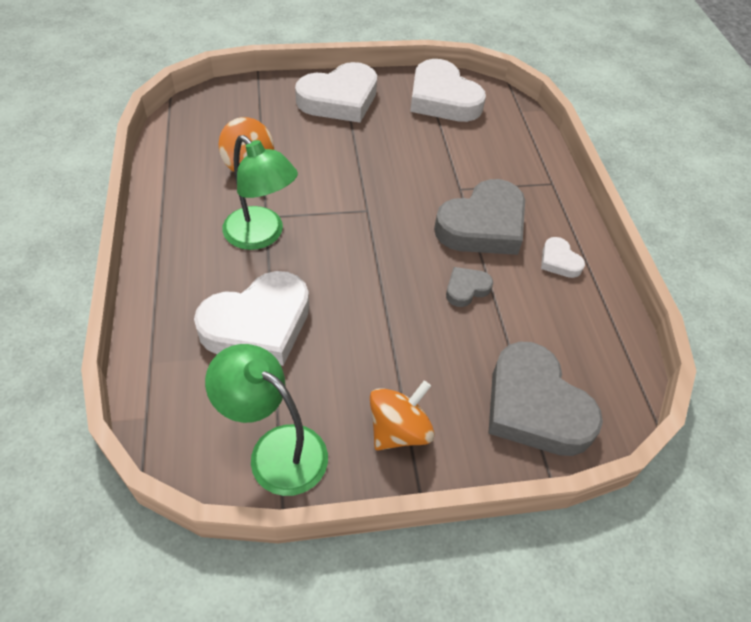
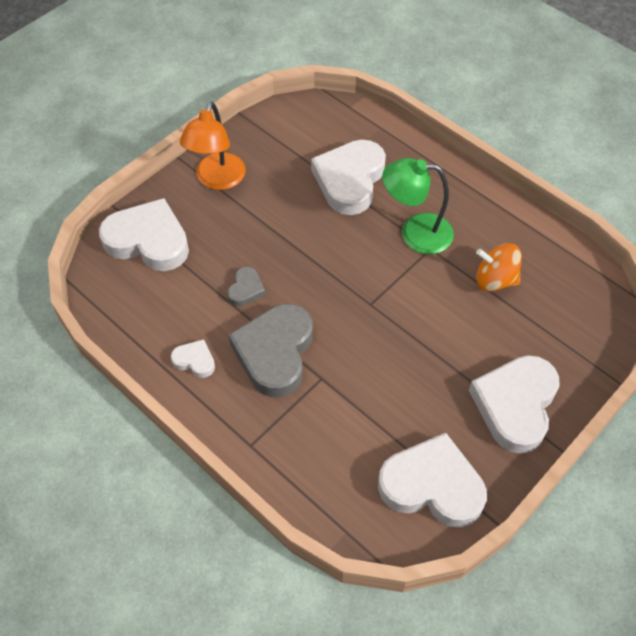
camera: 145 degrees right, 5 degrees up
(275, 450) = (272, 133): green lamp -> none
(399, 430) = (217, 180): orange spinning top -> orange lamp
(535, 406) = (148, 240): grey heart -> white heart

